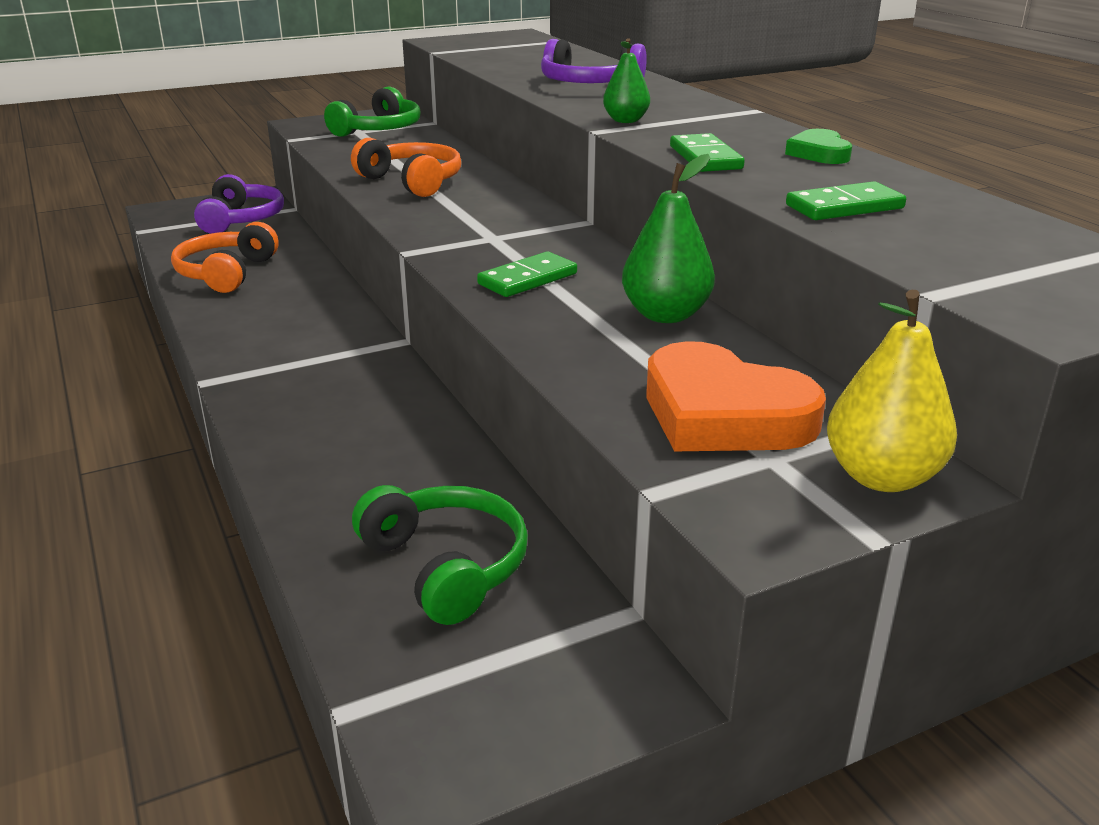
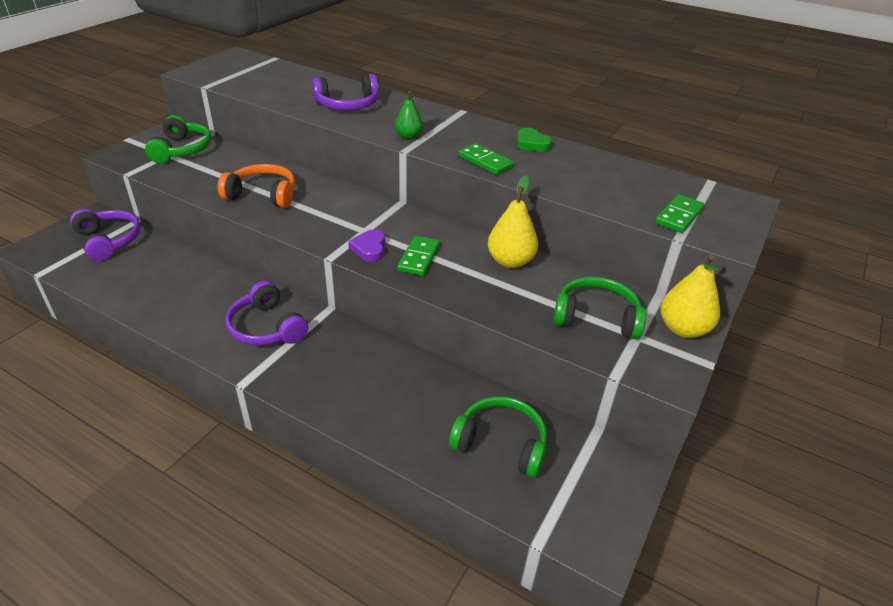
camera: 35 degrees left, 10 degrees up
(226, 273) = (154, 292): orange headphones -> none
(302, 338) = (266, 327): none -> purple headphones
(472, 255) = (369, 248): none -> purple heart
(665, 315) = (510, 261): green pear -> yellow pear
(723, 414) = (596, 318): orange heart -> green headphones
(844, 207) = (586, 185): green domino -> green domino (678, 216)

